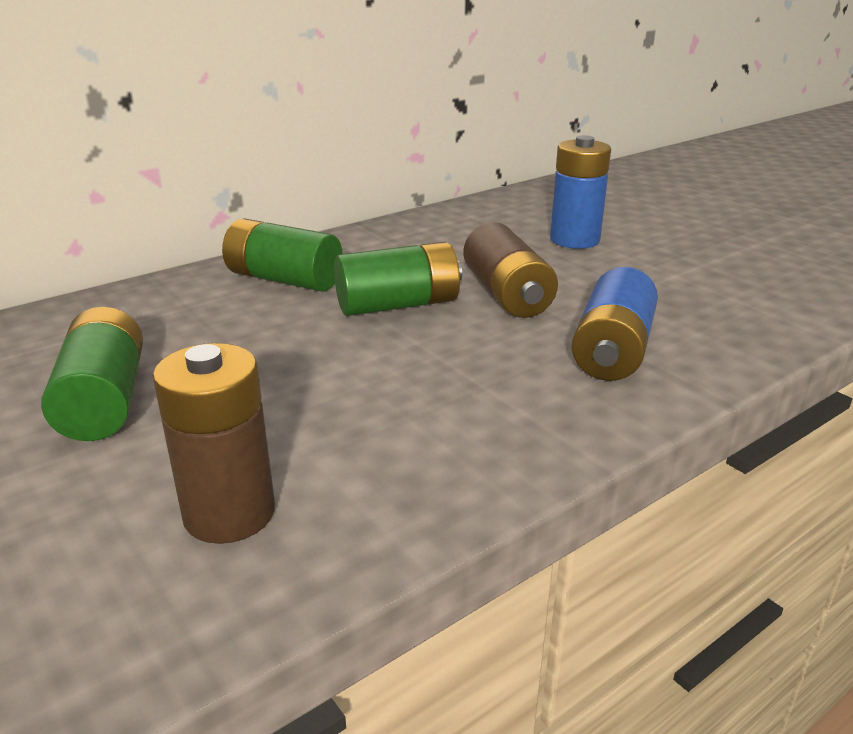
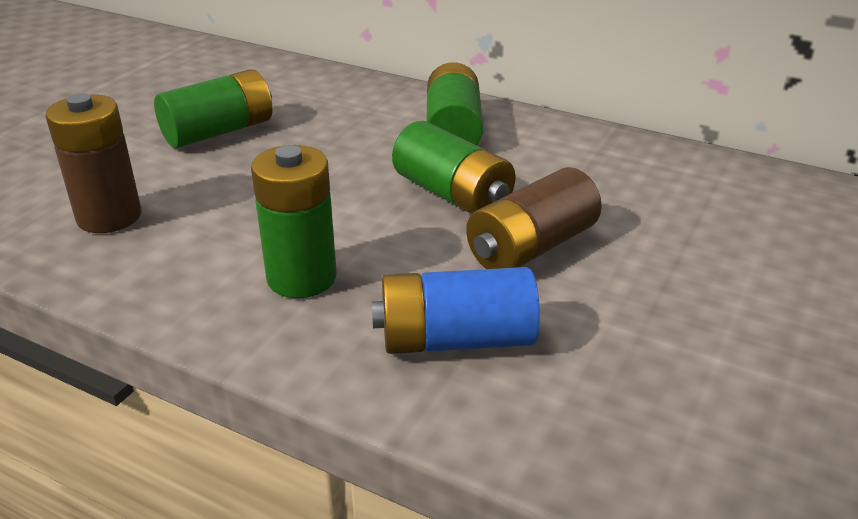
camera: 65 degrees right, 5 degrees up
(475, 401) = (302, 278): none -> green battery
(574, 240) = (738, 261): blue battery -> none

